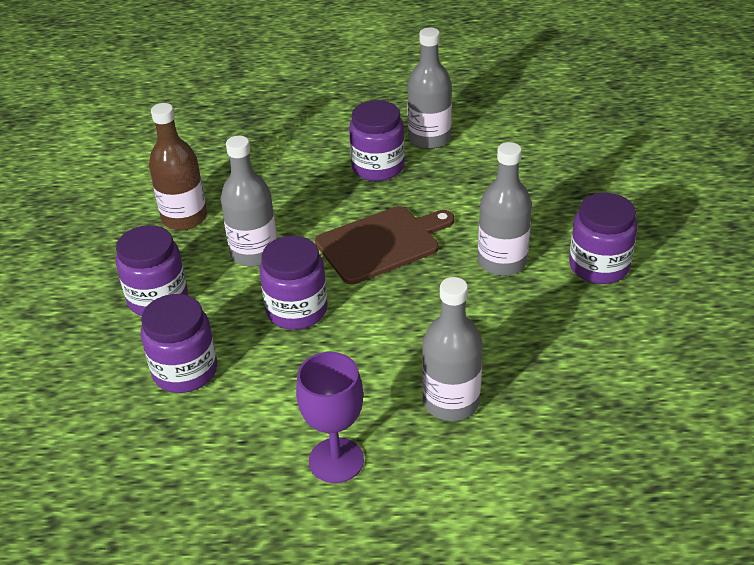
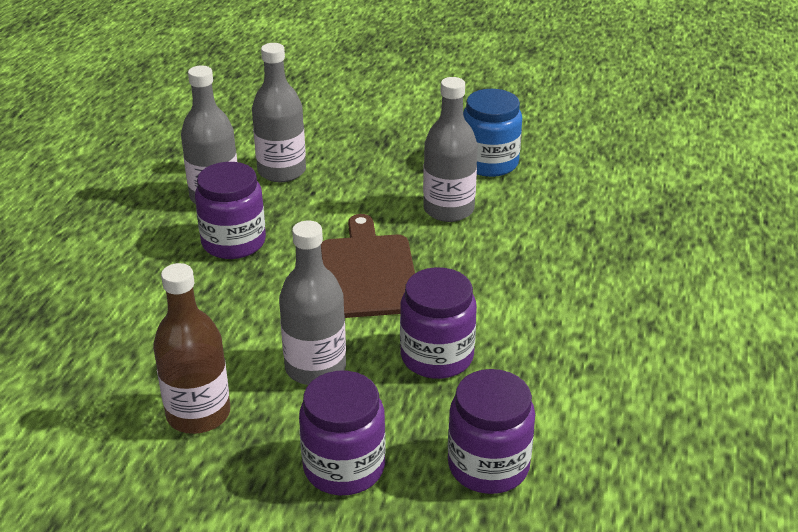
camera: 70 degrees left, 5 degrees down
(336, 460) = (669, 379): purple goblet -> none
(451, 402) = (621, 290): grey bottle -> grey bottle (281, 171)
(599, 266) = (489, 163): purple jar -> blue jar

